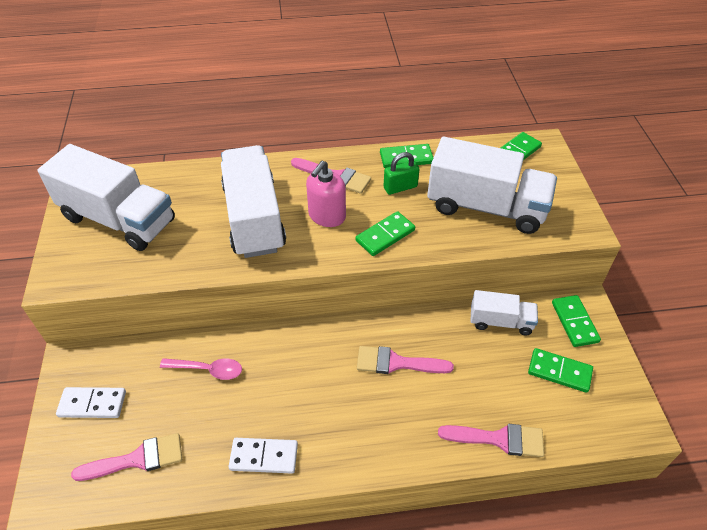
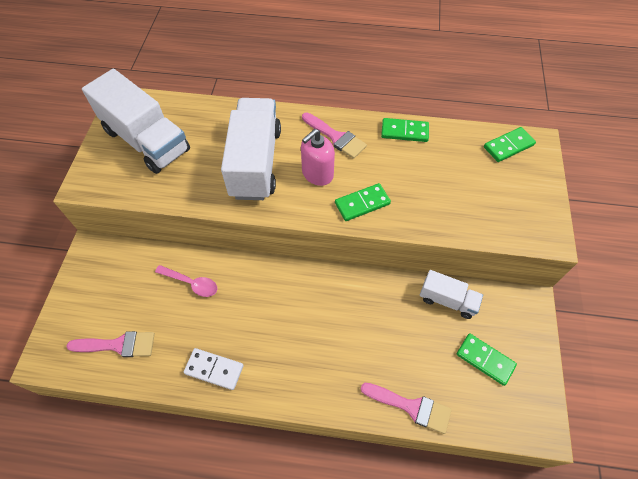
camera: 15 degrees right, 10 degrees up
(92, 404) = (97, 290): white domino -> none
(396, 363) = (345, 315): pink brush -> none
(400, 187) = (390, 159): green padlock -> none
(486, 207) = (462, 195): white truck -> none
(574, 322) = (514, 317): green domino -> none

